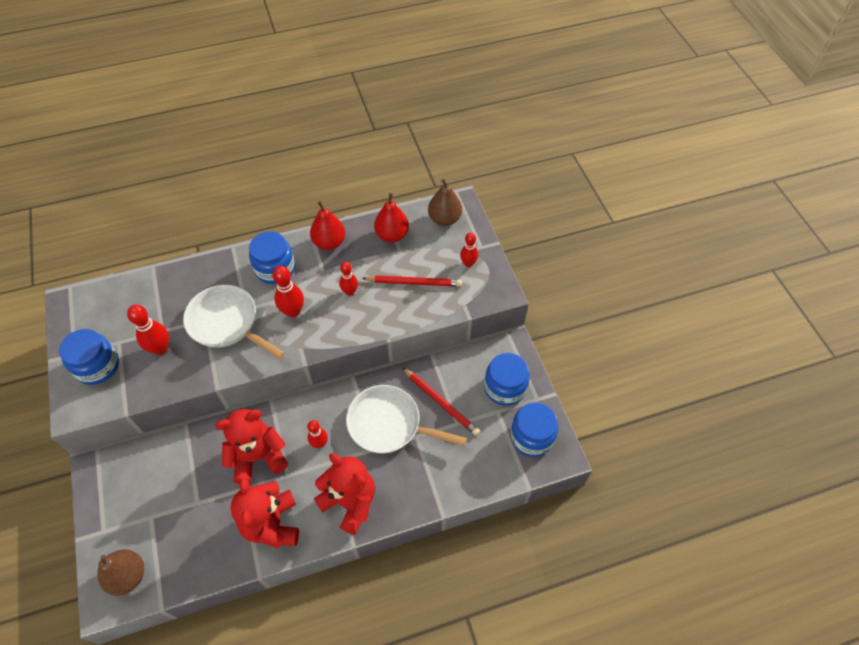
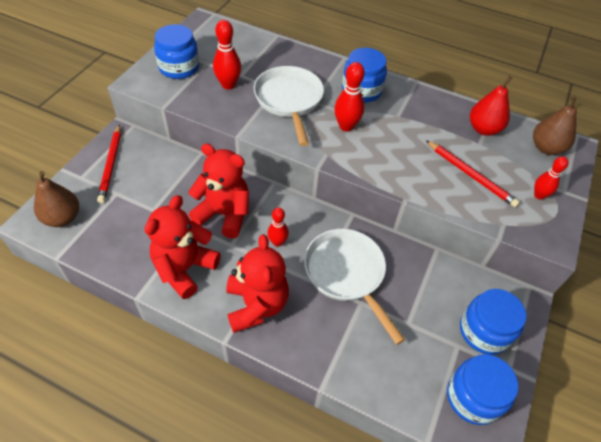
camera: 40 degrees right, 5 degrees down
(329, 242) = (423, 101): red pear -> none
(350, 292) = (406, 144): red bowling pin -> none
(441, 402) = (409, 294): red pencil -> red pencil (111, 165)

